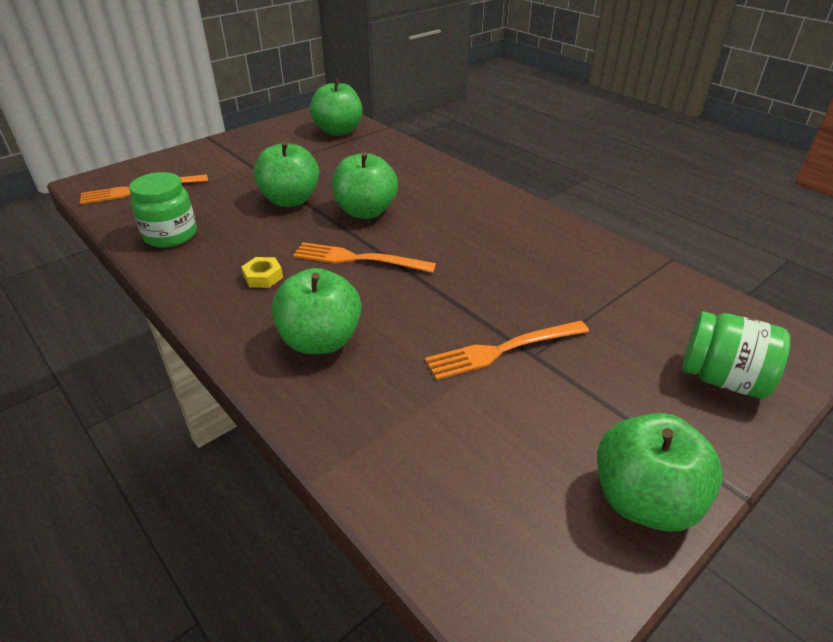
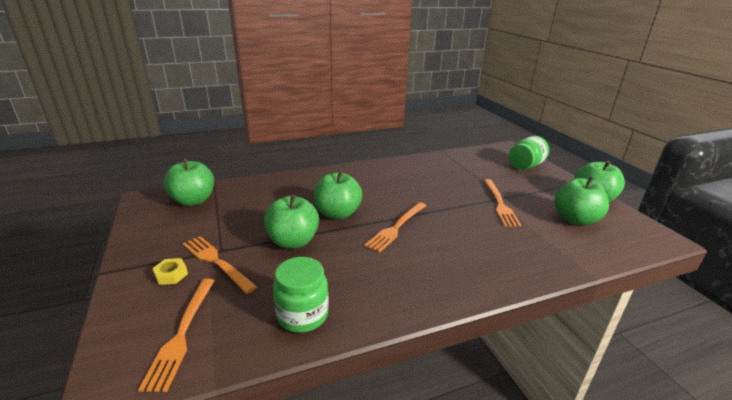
camera: 70 degrees left, 10 degrees down
(238, 174) = (216, 262): none -> orange fork
(263, 277) = (399, 269): yellow nut -> yellow nut (171, 275)
(320, 341) = (481, 256): green apple -> green apple (575, 219)

